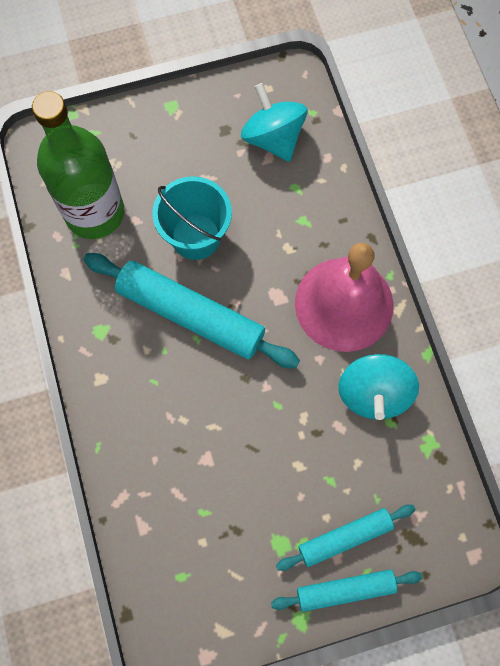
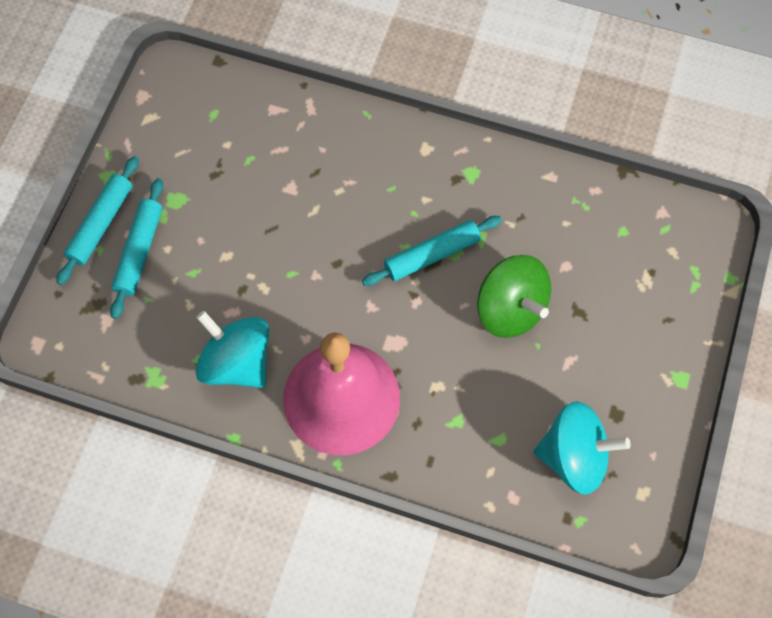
camera: 125 degrees right, 5 degrees down
(95, 213) = (598, 235): green bottle -> none
(190, 315) = (431, 255): turquoise rolling pin -> turquoise rolling pin, size x0.58
(196, 236) = (510, 309): turquoise bucket -> green spinning top

